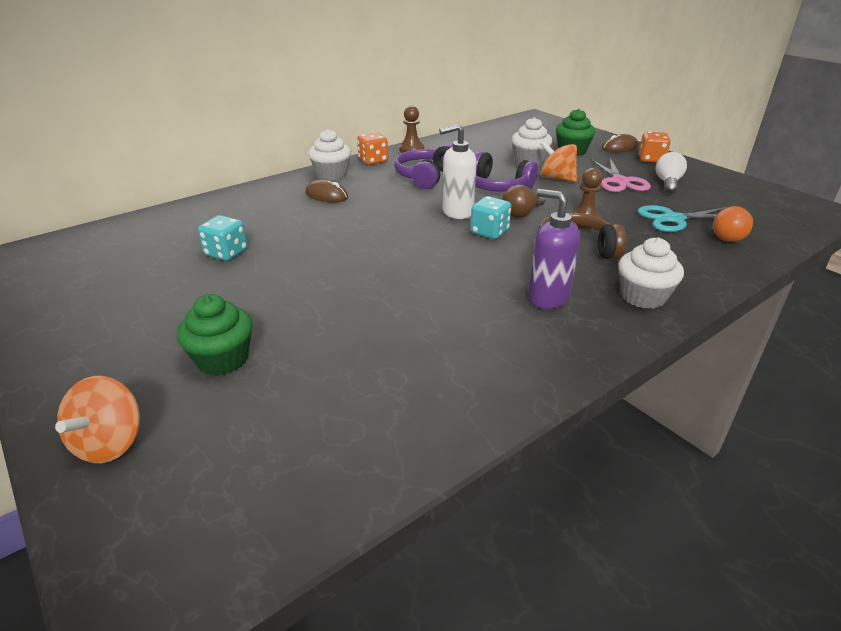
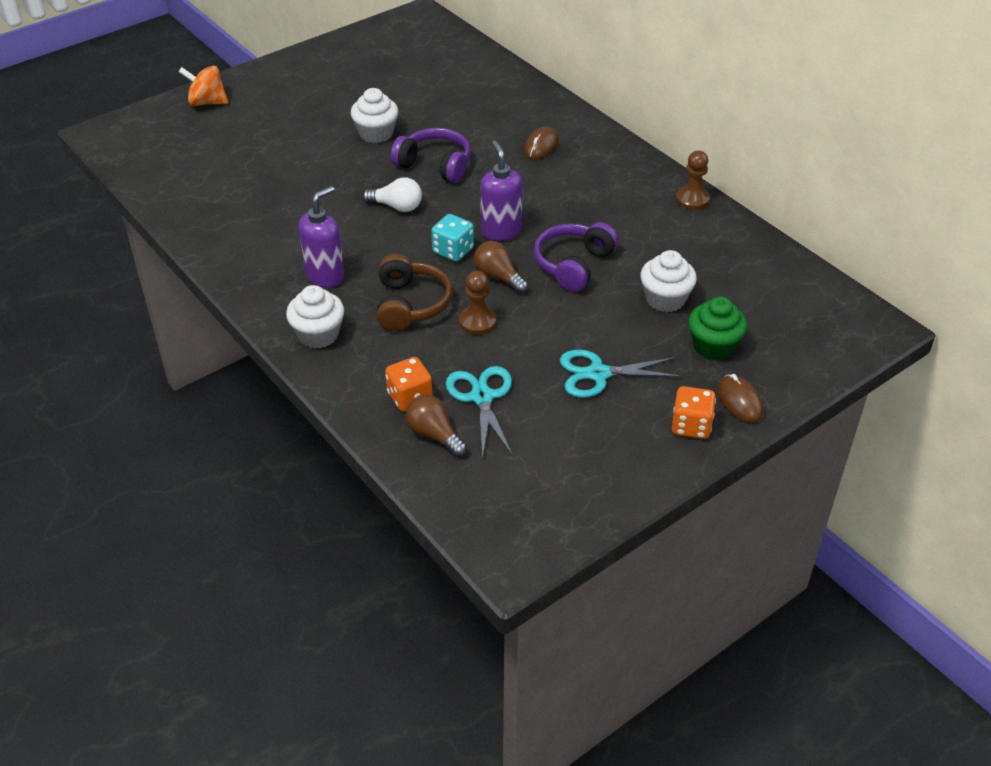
camera: 90 degrees right, 10 degrees up
(222, 359) = (274, 126): green cupcake -> none
(226, 253) = (420, 106): turquoise dice -> none
(331, 174) = (600, 145): white cupcake -> white cupcake (376, 133)
(373, 161) = (647, 171): orange dice -> orange dice (409, 397)
(426, 177) = (599, 211): purple headphones -> purple headphones (435, 165)
(457, 212) = (501, 231): white soap dispenser -> purple soap dispenser
(556, 178) = (605, 317): orange spinning top -> none
(620, 181) = (598, 374): pink scissors -> turquoise scissors
(668, 183) = (596, 421): white light bulb -> white light bulb (397, 206)
(731, 236) = (434, 435): orange light bulb -> brown light bulb

